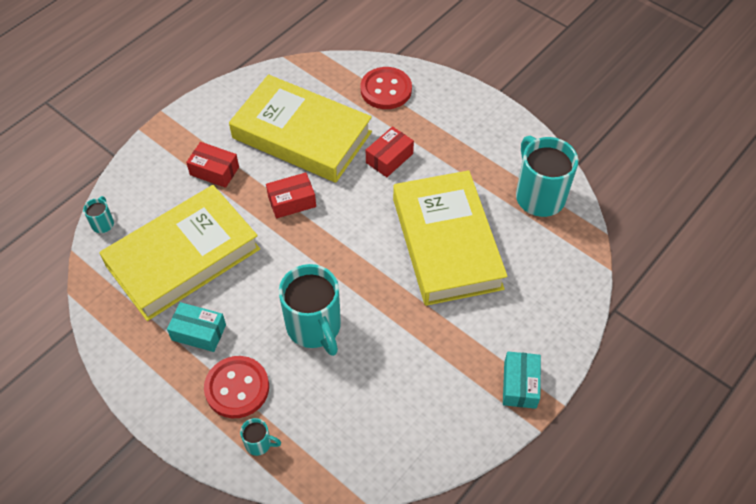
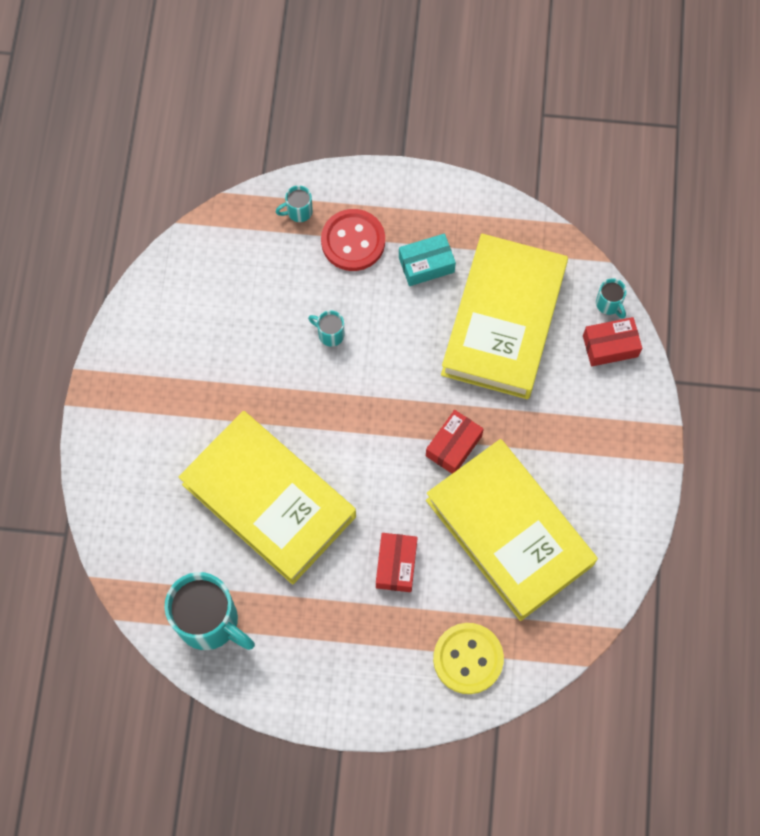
camera: 145 degrees right, 15 degrees up
(214, 171) = (559, 429): red box -> red box (610, 346)
(301, 135) = (509, 532): yellow book -> yellow book turned 60 degrees clockwise
(314, 327) = (330, 334): turquoise mug -> turquoise mug, size x0.44
(386, 90) = (468, 659): red button -> yellow button
(520, 385) = (113, 398): turquoise box -> none

